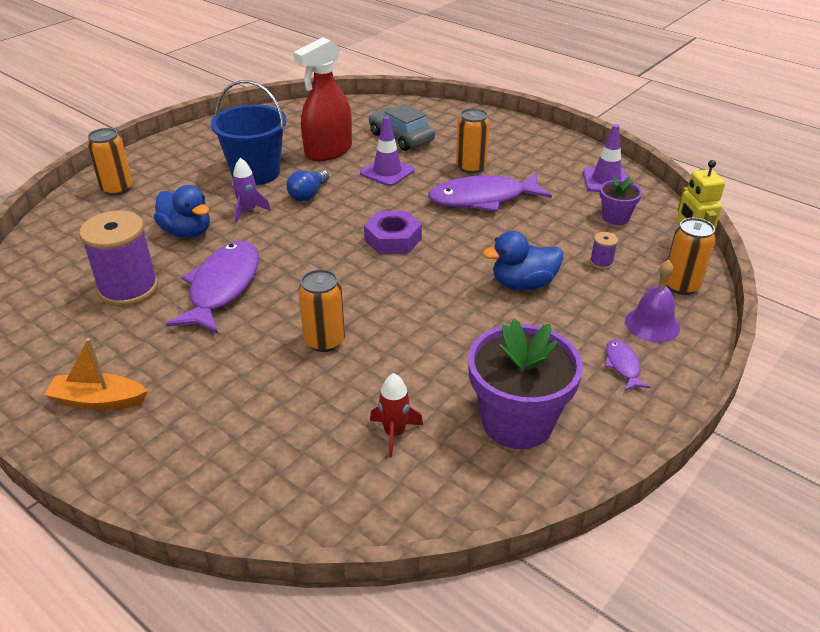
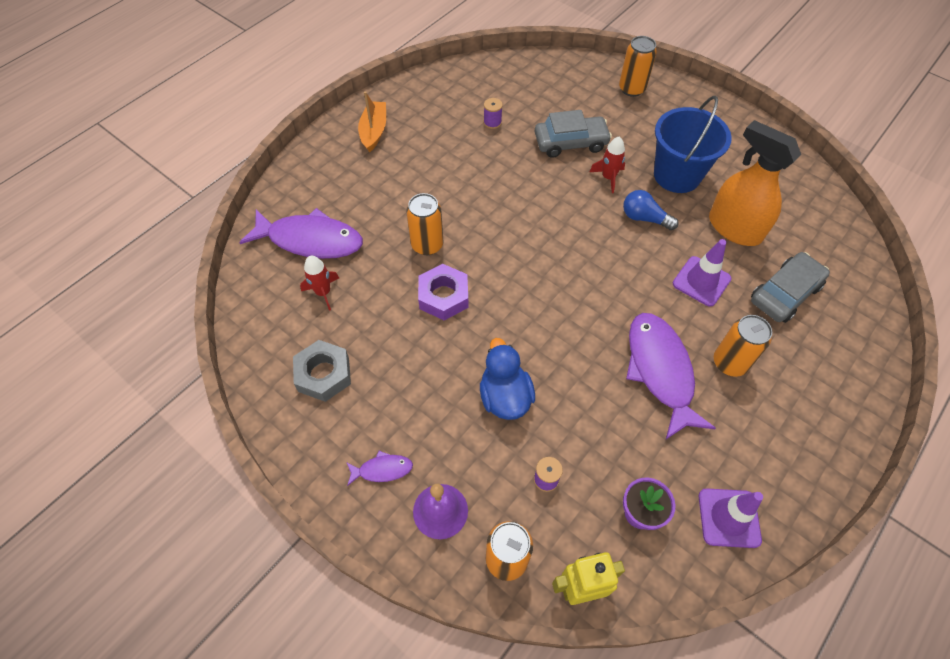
camera: 90 degrees right, 20 degrees up
(128, 288) = (492, 122): purple spool -> purple spool, size x0.42
(187, 232) = (570, 143): blue duck -> grey car
(222, 287) = (495, 175): purple fish -> purple fish (310, 240)
(248, 211) = (608, 178): purple rocket -> red rocket
(328, 151) = (734, 228): red spray bottle -> orange spray bottle
(393, 239) = (573, 288): purple nut -> purple nut (443, 296)
(517, 422) = (323, 374): purple flower pot -> grey nut

